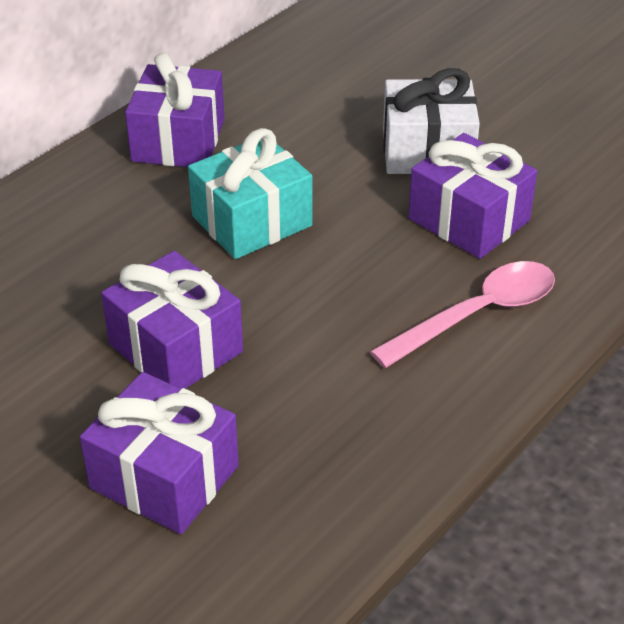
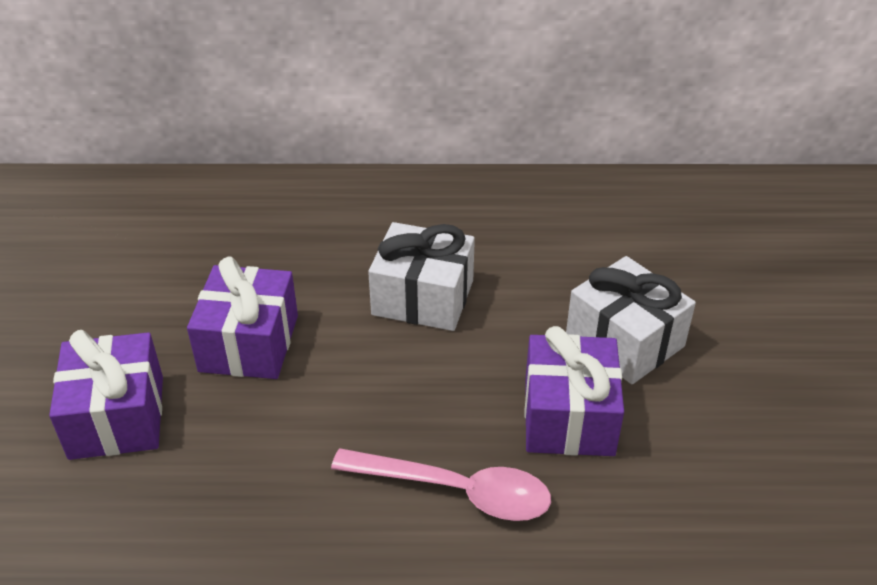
camera: 50 degrees right, 0 degrees up
(178, 140) = (467, 209): purple gift -> none
(251, 221) = (423, 297): turquoise gift -> white gift

